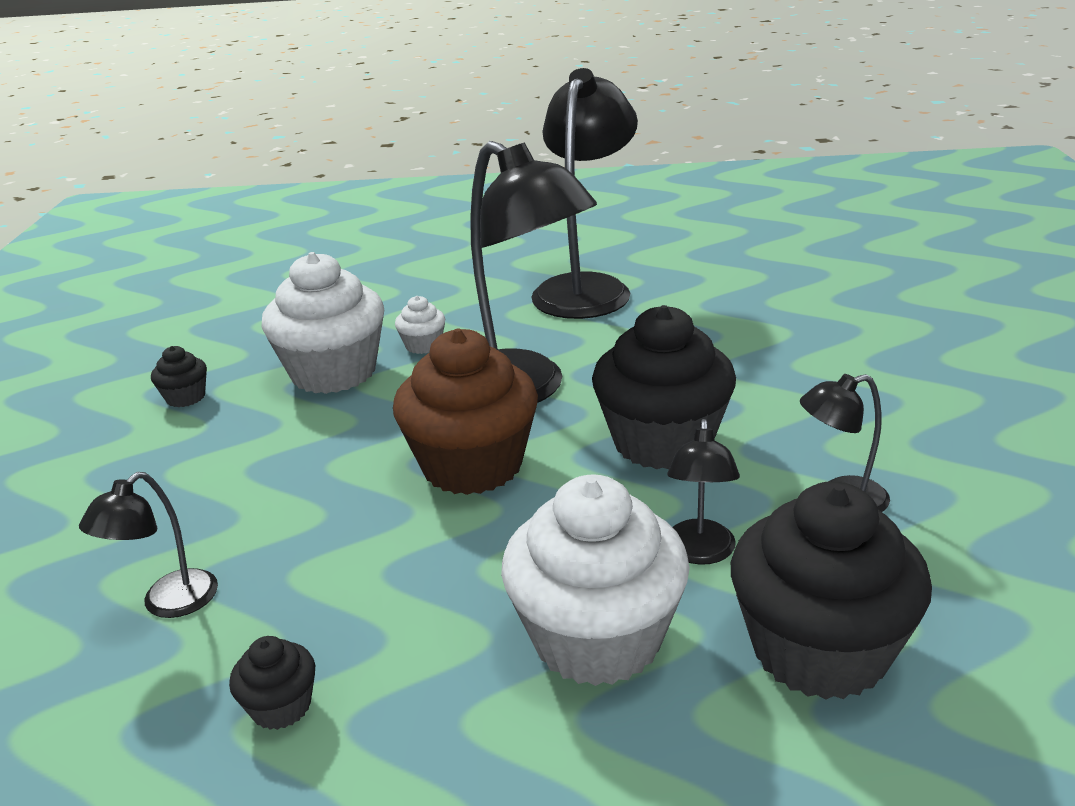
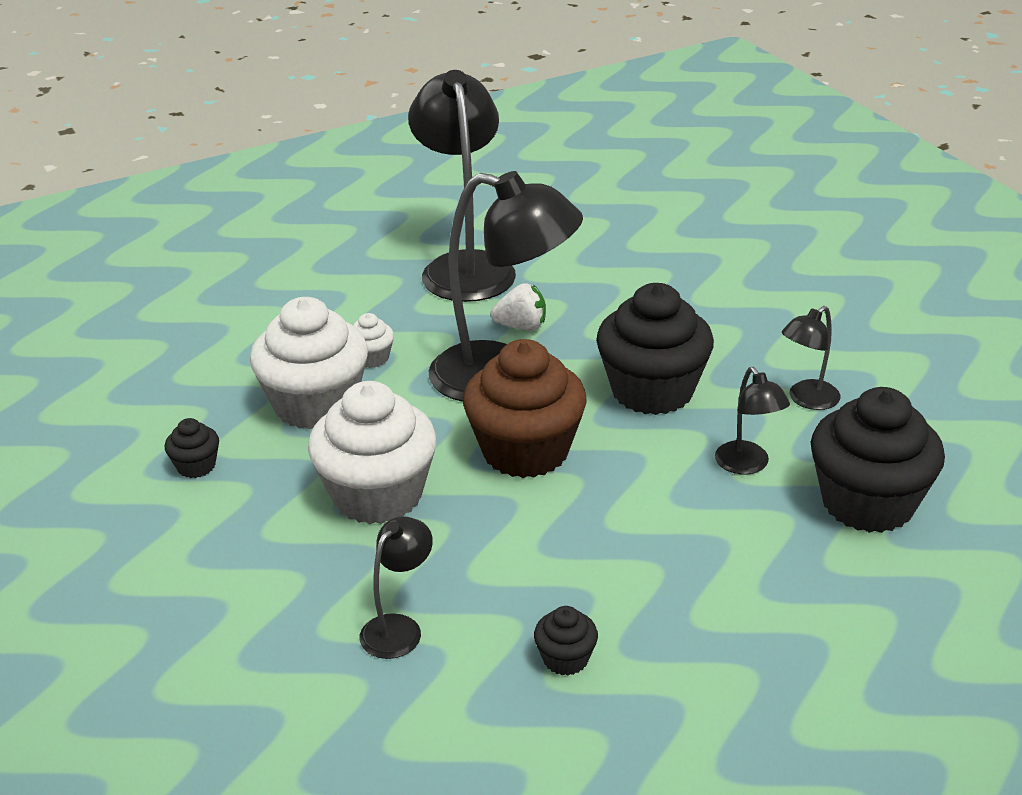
camera: 30 degrees left, 5 degrees up
(168, 604) = (399, 628): black lamp -> black lamp turned 150 degrees counterclockwise
(587, 349) = (521, 326): none -> white strawberry
(597, 638) = (731, 543): white cupcake -> white cupcake (377, 495)

